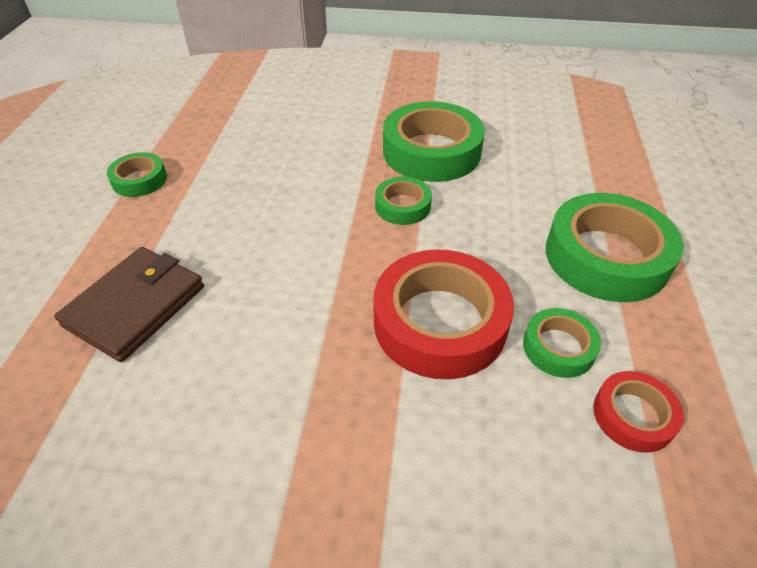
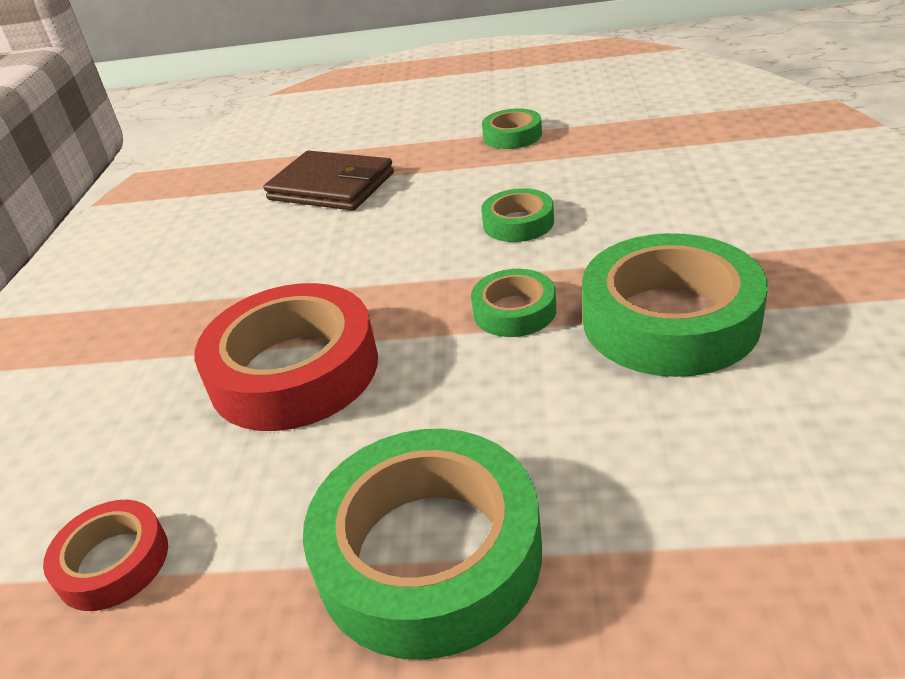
camera: 90 degrees right, 10 degrees down
(558, 347) = (238, 484): green tape -> green tape (518, 223)

